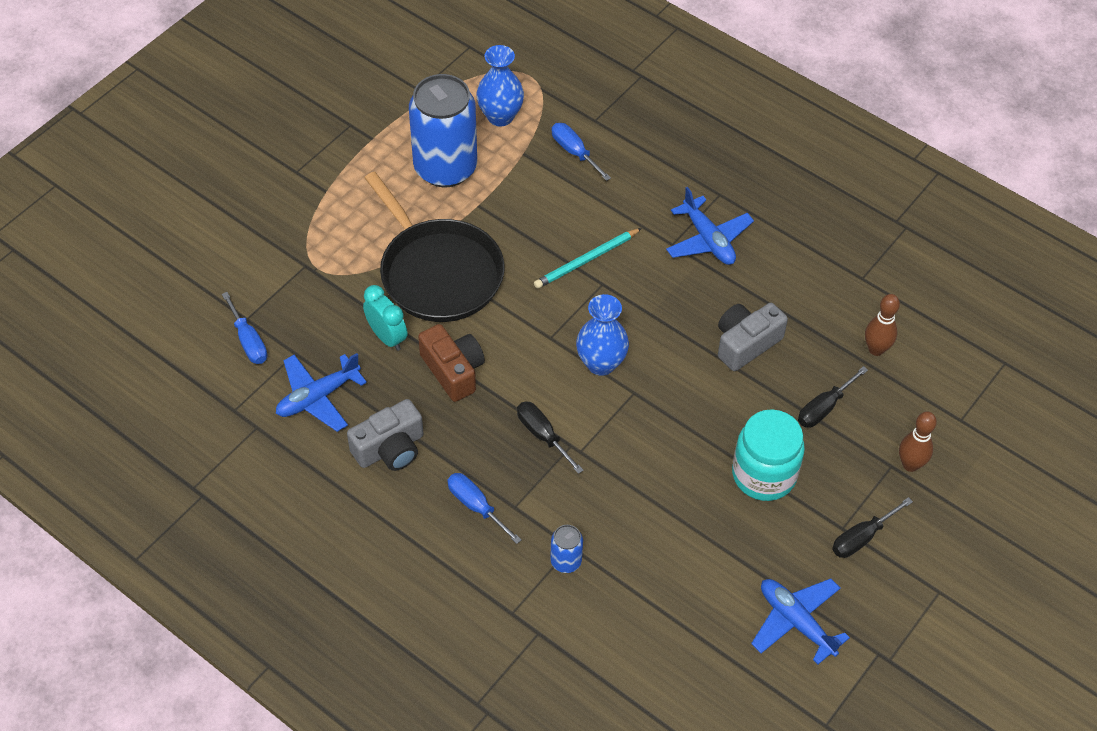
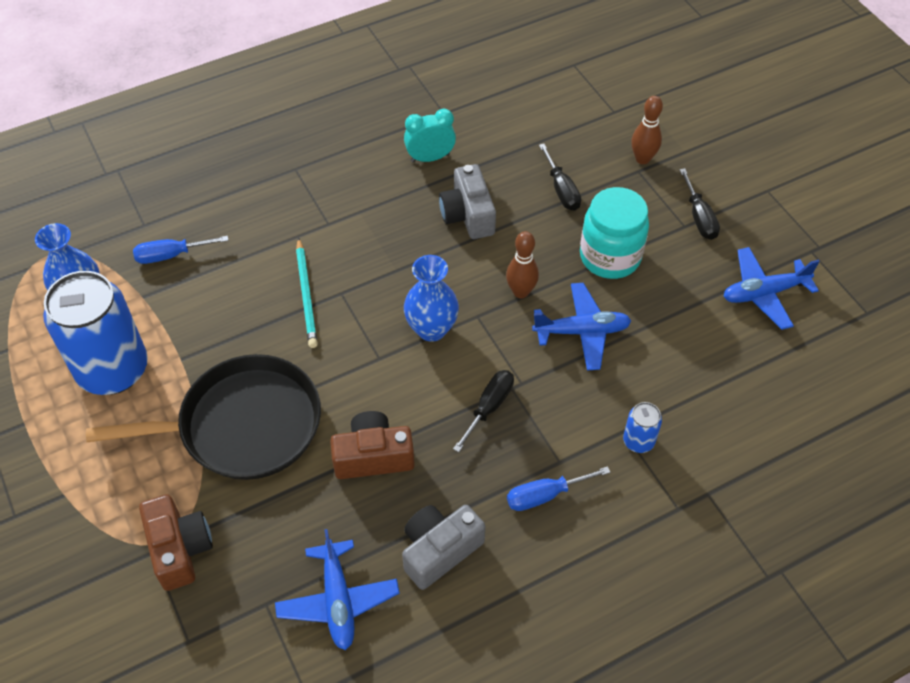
camera: 65 degrees left, 0 degrees up
(248, 341) = (221, 649): blue screwdriver -> none
(315, 280) = (179, 549): none -> brown camera
(387, 337) = (297, 503): turquoise clock -> turquoise clock (430, 158)
(390, 448) = (439, 550): grey camera -> grey camera turned 120 degrees counterclockwise
(542, 435) = (489, 407): black screwdriver -> black screwdriver turned 135 degrees clockwise
(708, 240) = (340, 196): blue plane -> blue plane (582, 332)
(876, 349) = (520, 133): brown bowling pin -> brown bowling pin (521, 292)

